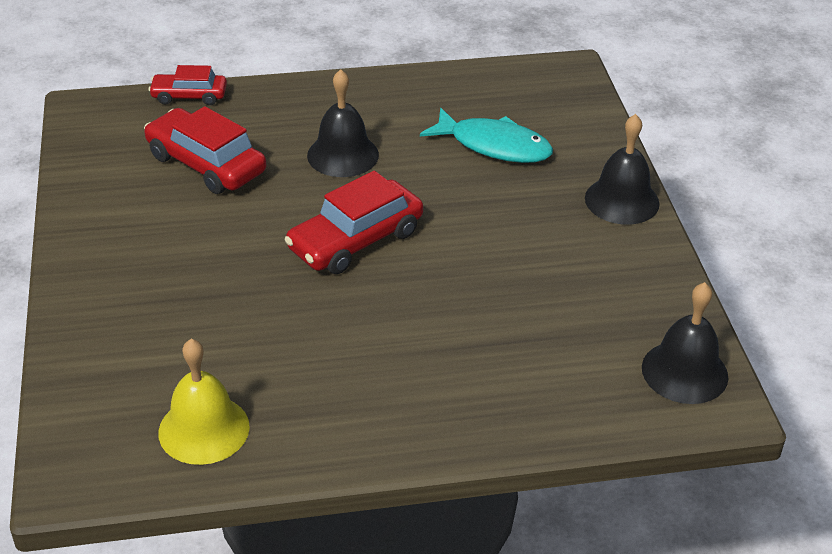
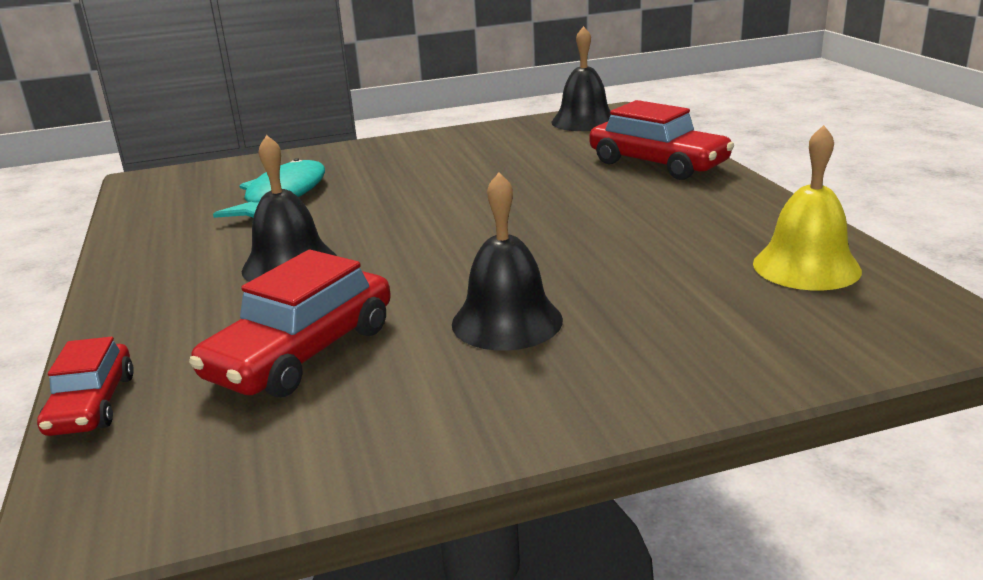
camera: 95 degrees left, 15 degrees down
(355, 240) = (459, 238): red car -> red car (658, 164)
(622, 200) = (375, 148): black bell -> black bell (507, 321)

